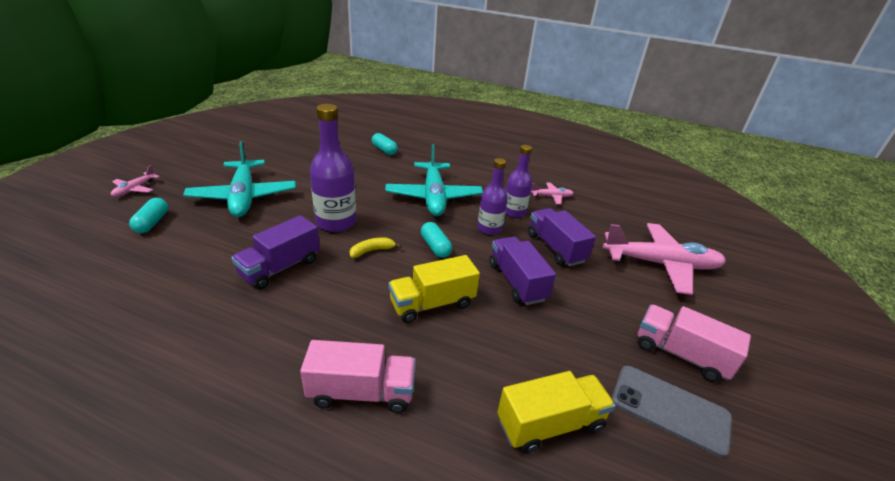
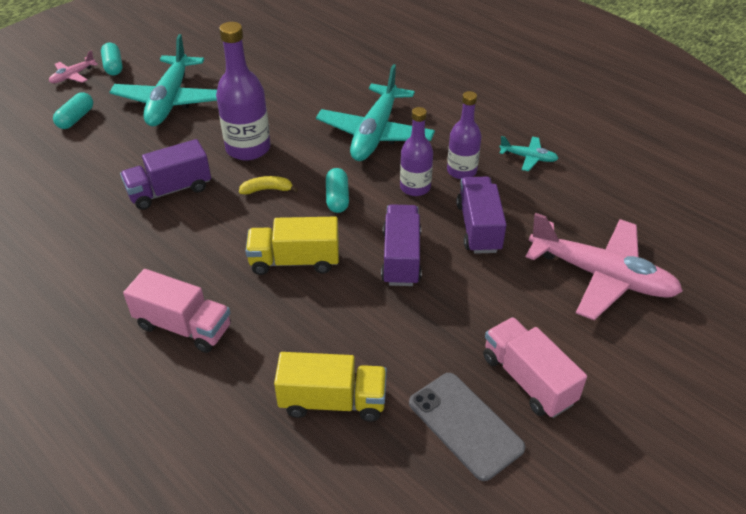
camera: 25 degrees right, 10 degrees up
(384, 150) = (355, 57): turquoise capsule -> turquoise capsule (113, 66)
(551, 197) = (528, 158): pink plane -> turquoise plane

